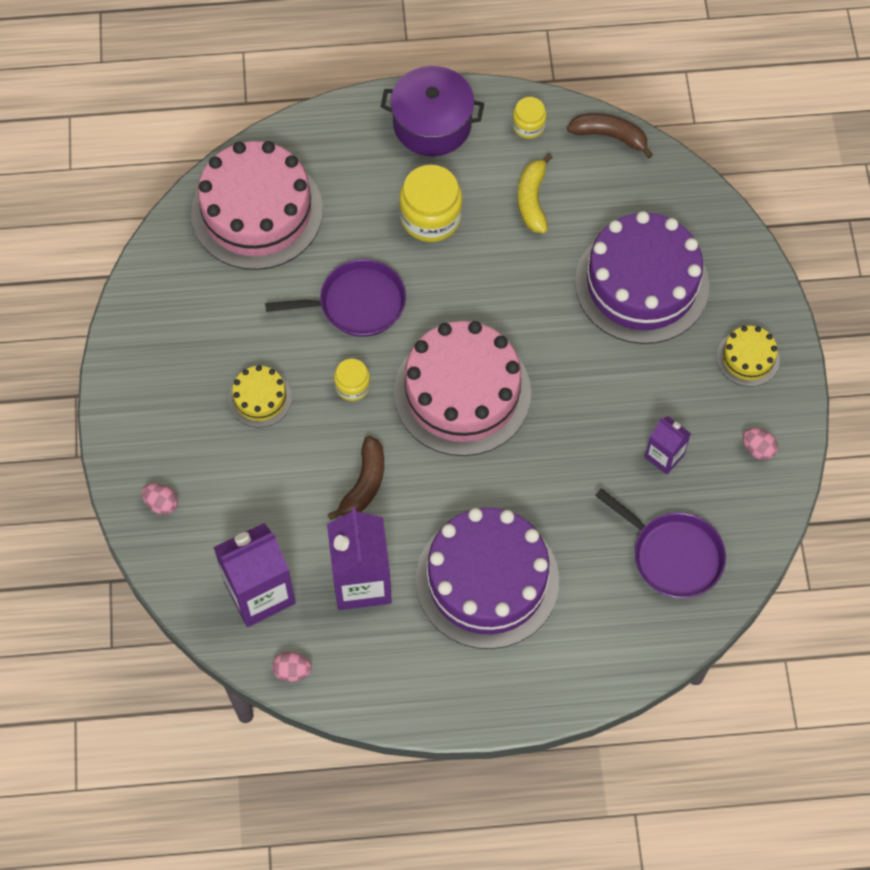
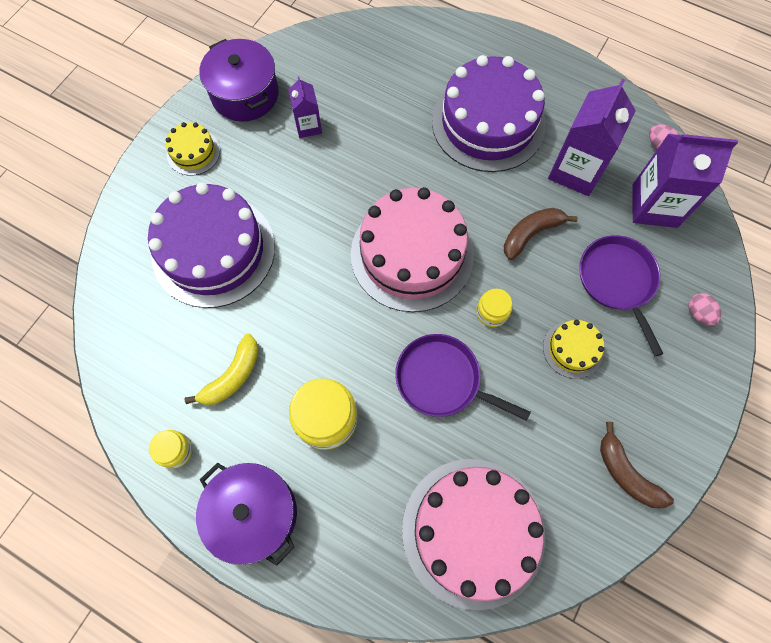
camera: 145 degrees left, 5 degrees up
(610, 136) = (121, 391): brown banana -> brown banana (626, 473)
(673, 555) = (356, 68): purple pan -> purple pan (617, 281)
(757, 449) = (245, 94): pink egg -> purple pot

